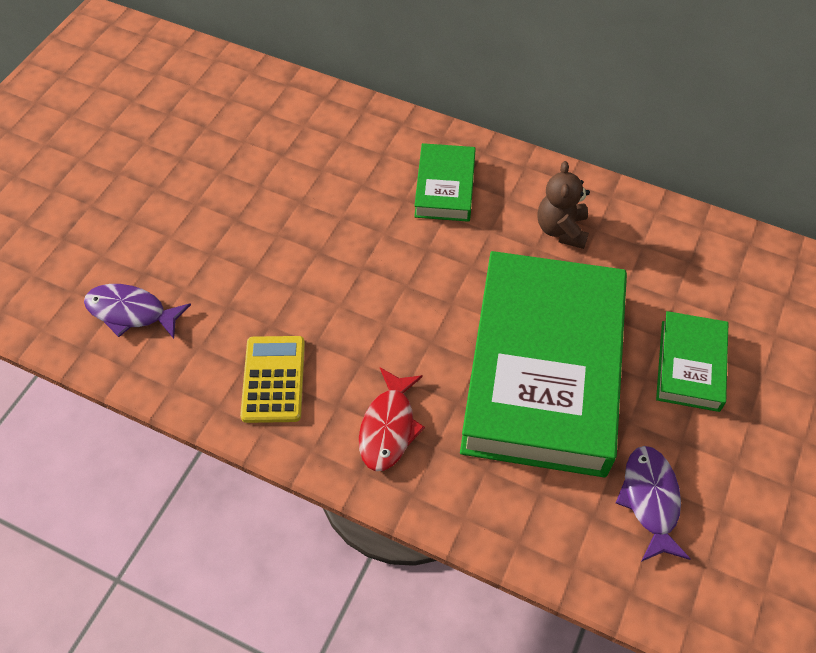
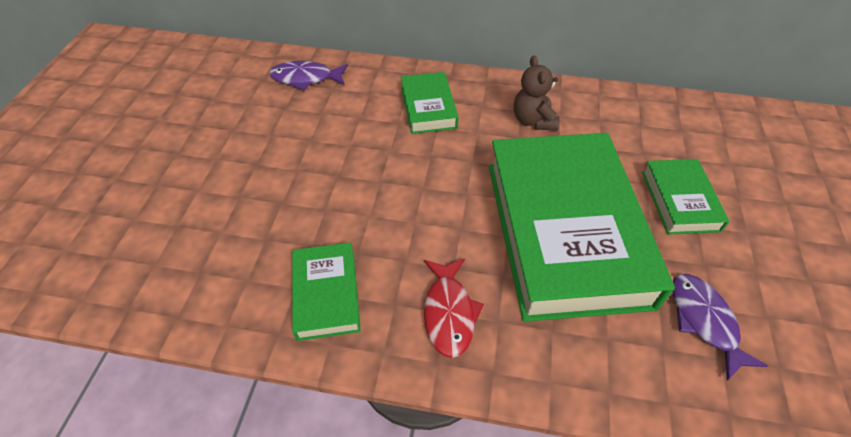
camera: 15 degrees left, 5 degrees down
(131, 312) = (171, 263): purple fish -> purple fish (305, 78)
(273, 379) = (326, 294): yellow calculator -> green book

